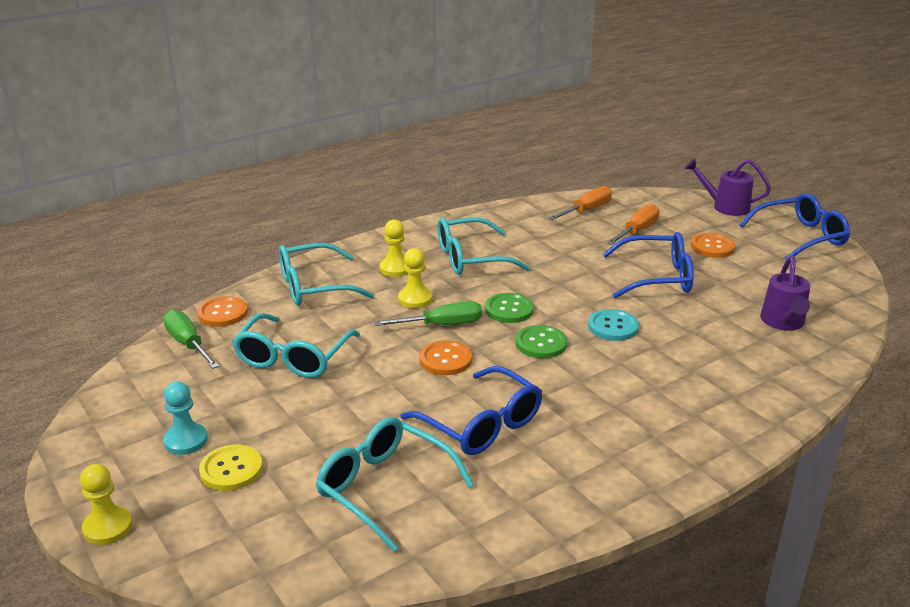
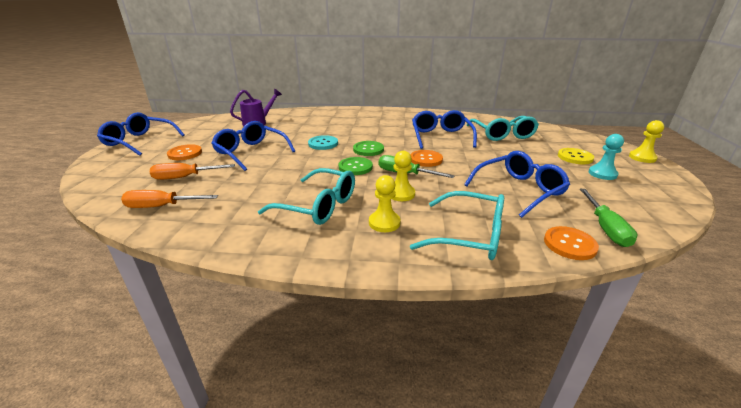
camera: 140 degrees left, 0 degrees up
(293, 358) = (519, 190): turquoise glasses -> blue glasses
(725, 207) = (101, 169): purple watering can -> none

